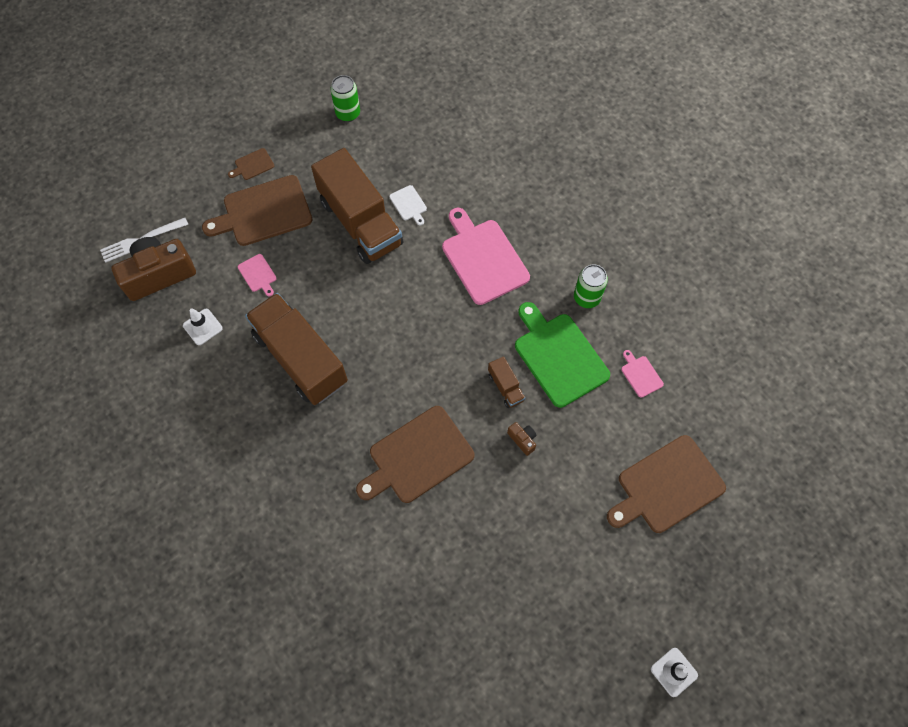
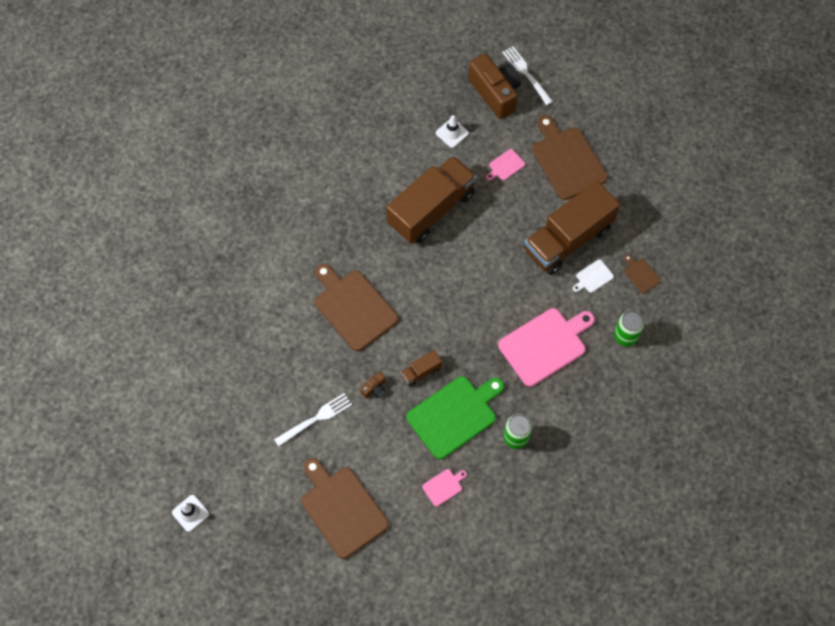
camera: 85 degrees right, 0 degrees up
(252, 165) = (614, 144): brown cutting board -> brown cutting board (641, 274)
(348, 113) = (685, 214): green can -> green can (625, 336)
(556, 509) = (316, 418): none -> white fork

